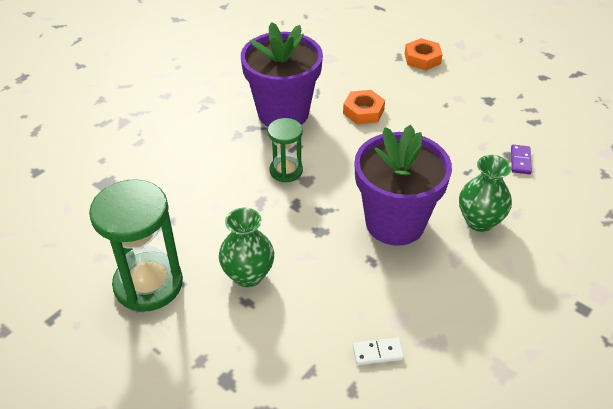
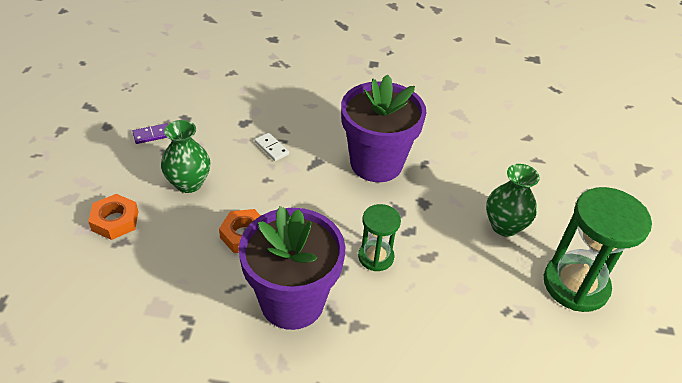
camera: 125 degrees left, 0 degrees up
(377, 352) = (492, 135): white domino -> white domino (271, 148)
(479, 221) = (335, 121): green vase -> green vase (189, 183)
(520, 161) = (247, 115): purple domino -> purple domino (152, 135)

